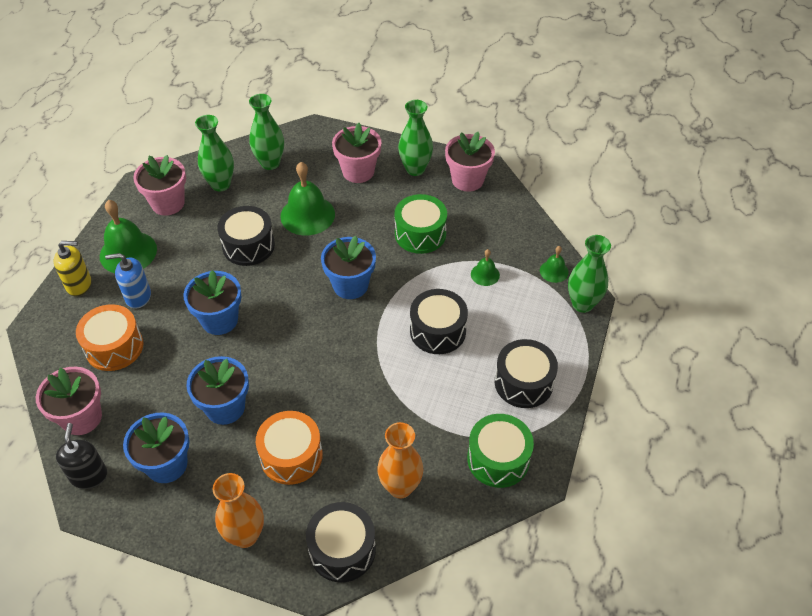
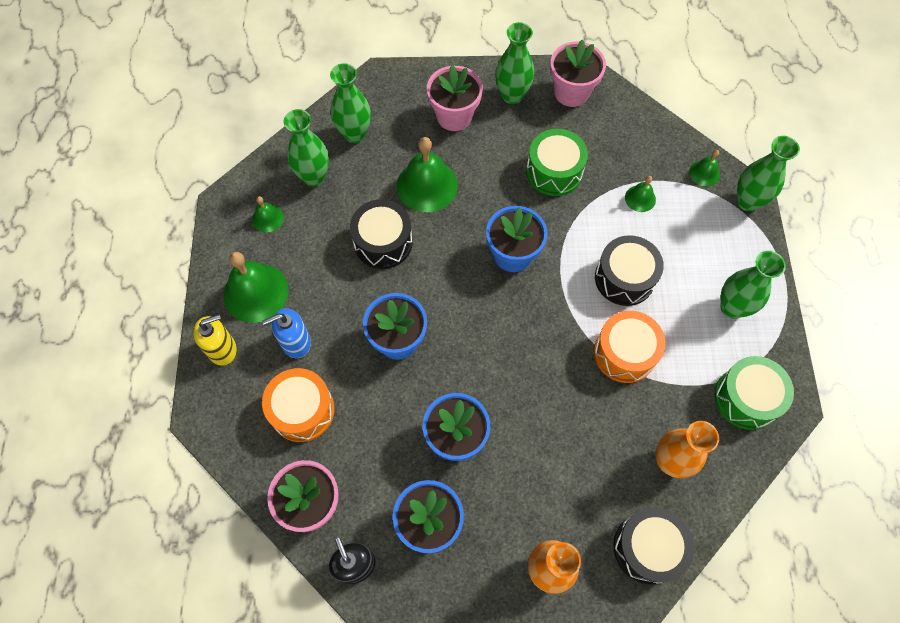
camera: 20 degrees left, 15 degrees up
(168, 203) = (268, 218): pink flower pot -> green bell
(291, 456) = (549, 467): orange drum -> orange drum (624, 353)
(523, 383) = (732, 307): black drum -> green vase

